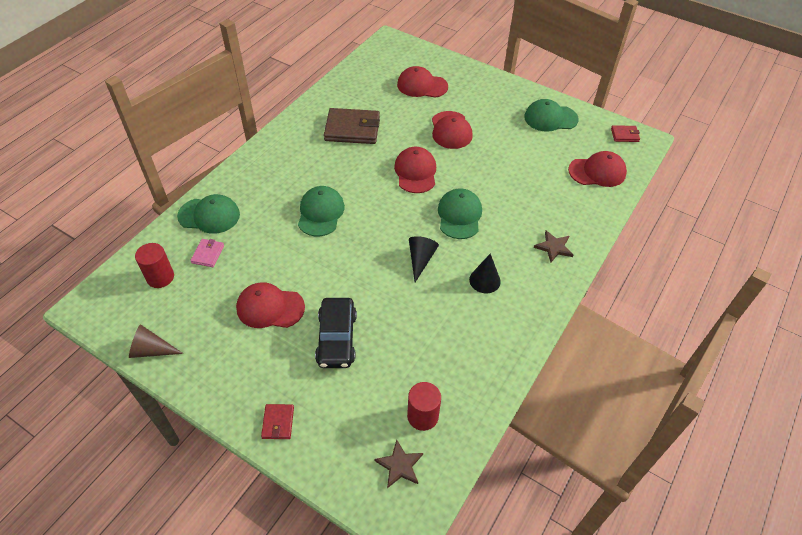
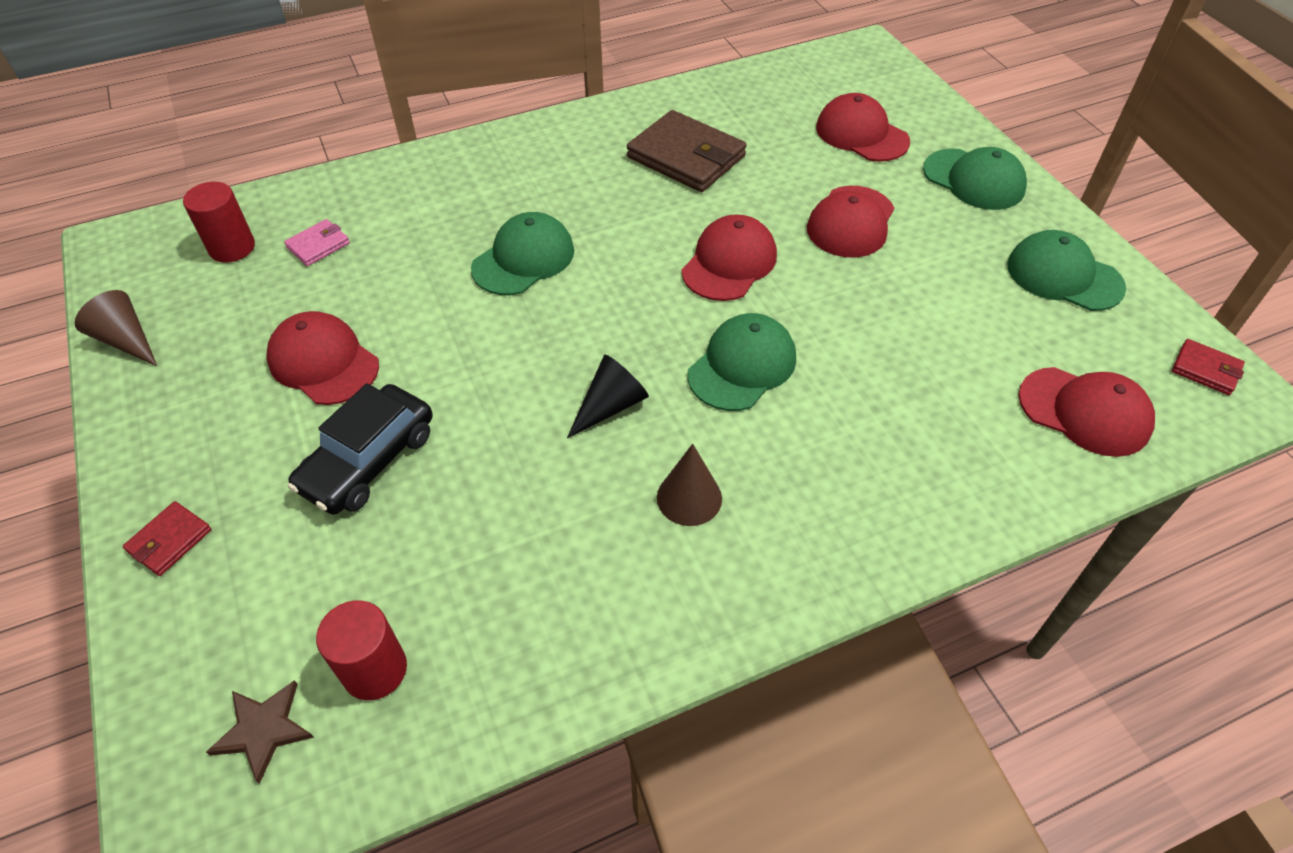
camera: 35 degrees right, 0 degrees up
(209, 215) = (371, 193): green cap -> green cap (974, 180)
(484, 280) = (689, 497): black cone -> brown cone
(554, 247) = (872, 507): brown star -> none

